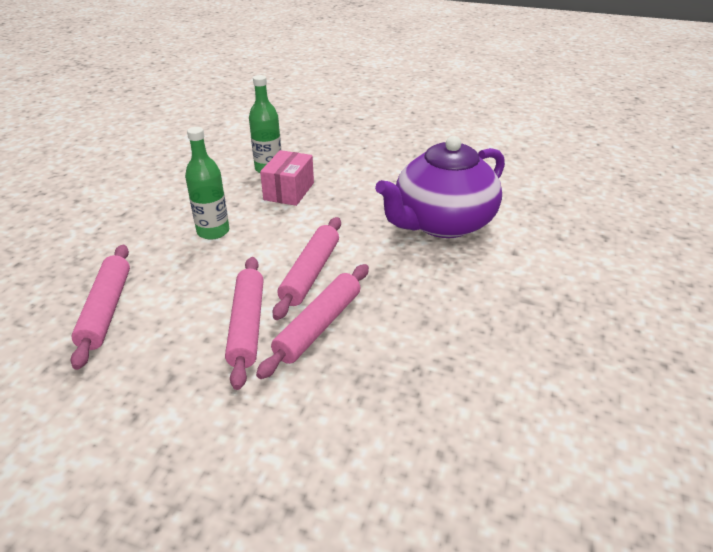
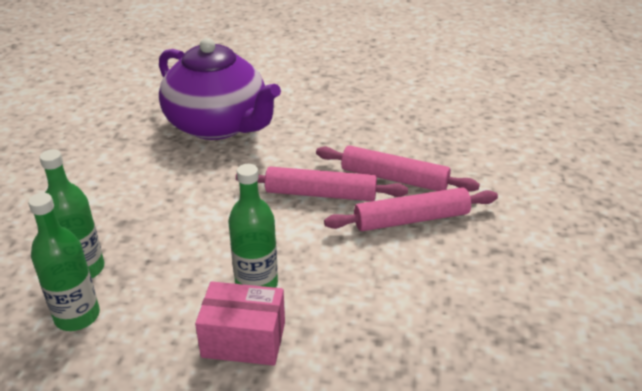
camera: 100 degrees left, 0 degrees up
(106, 310) = (432, 332): pink rolling pin -> none
(227, 169) = (77, 316): none -> green bottle
(289, 191) = (151, 237): pink box -> pink box (244, 339)

